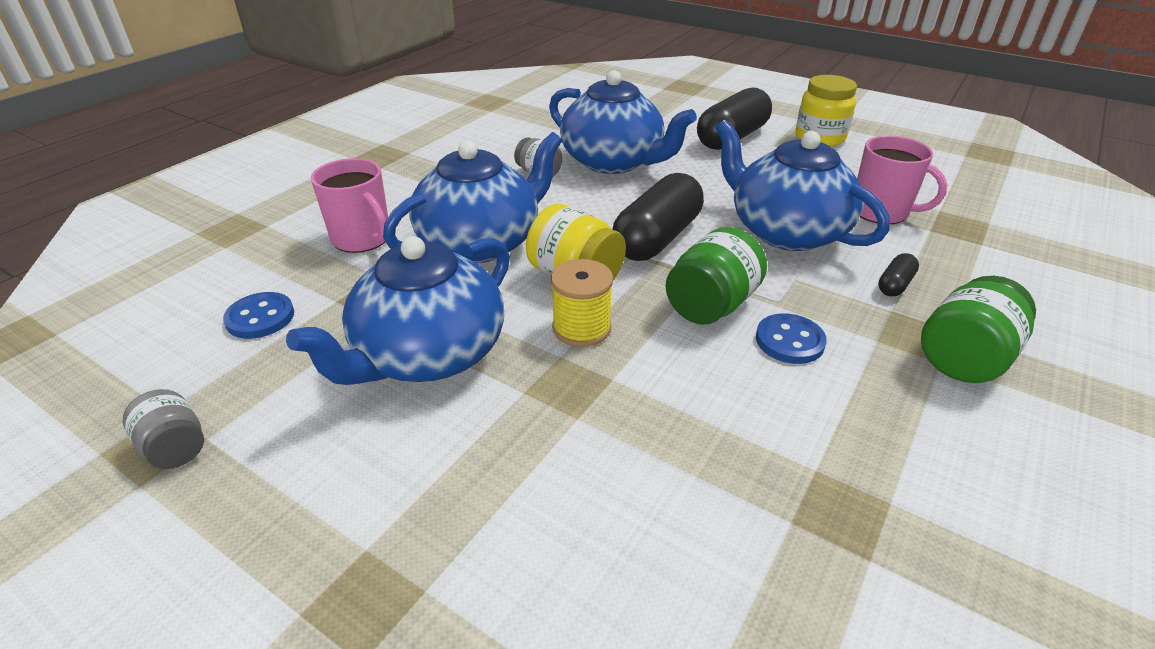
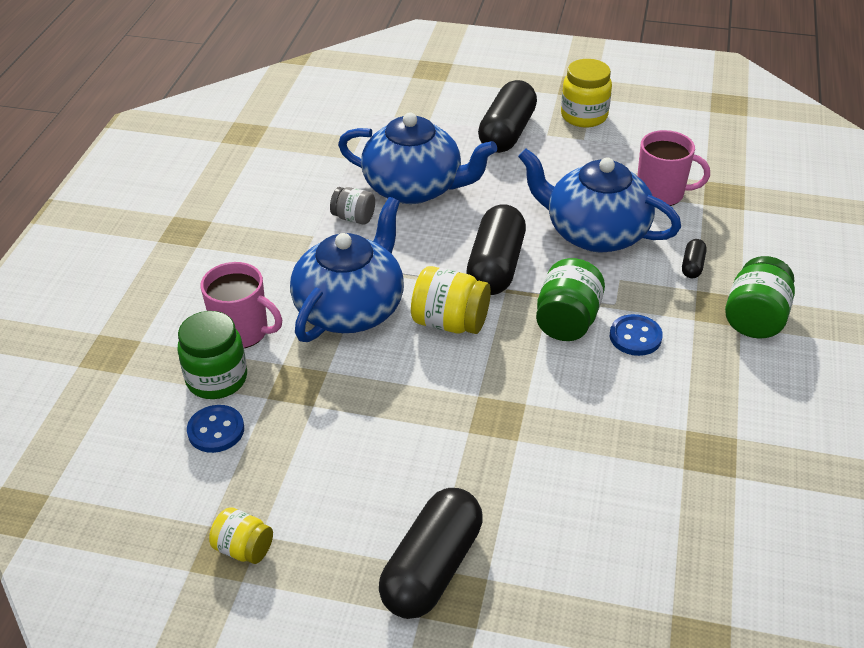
camera: 20 degrees left, 5 degrees up
(175, 448) = (243, 548): grey jar -> yellow jar
(303, 272) = (217, 379): none -> green jar
(364, 548) = (432, 568): none -> black capsule
(428, 354) = (378, 423): blue teapot -> none
(581, 328) = (481, 368): yellow spool -> none

